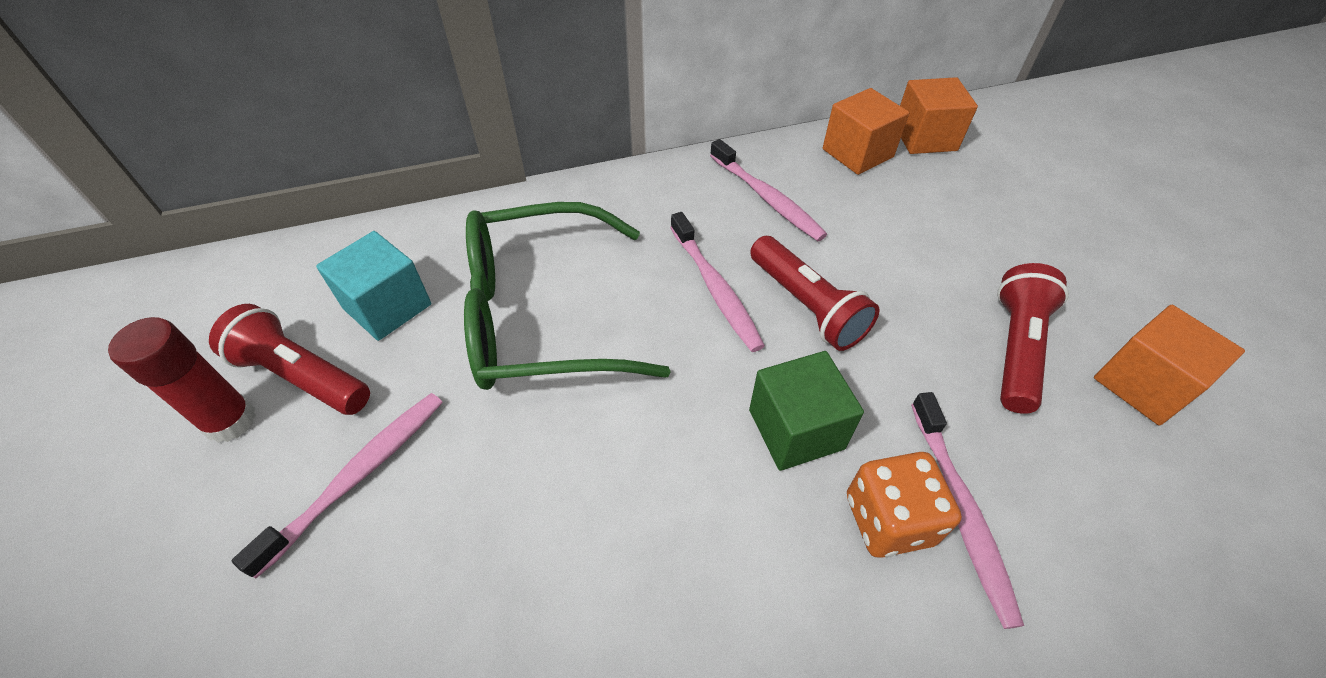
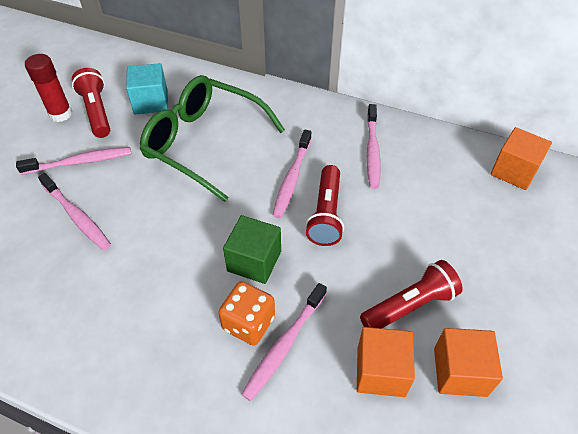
camera: 40 degrees right, 0 degrees up
(452, 570) = (77, 216): none -> pink toothbrush
(857, 153) = (457, 156): orange cube -> orange cube (381, 371)

